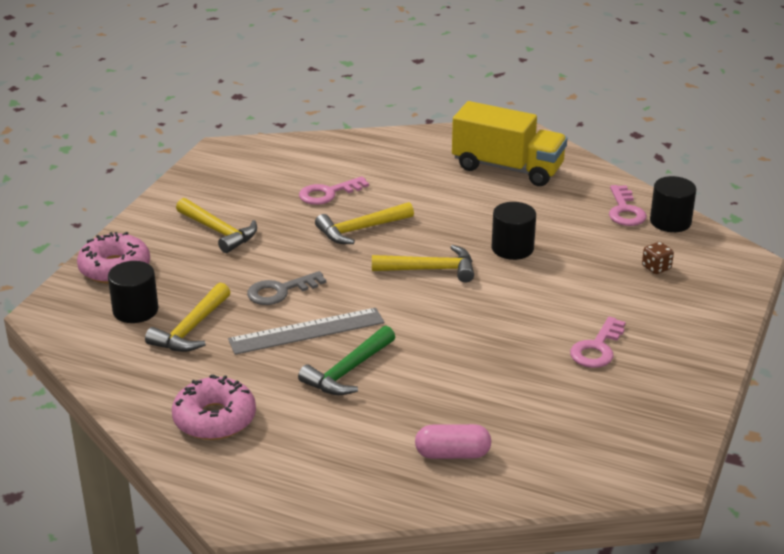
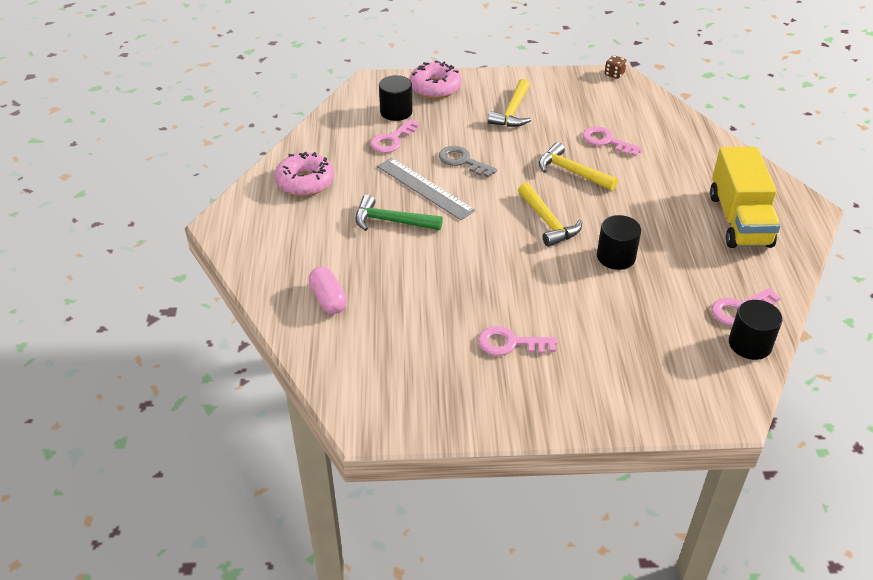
camera: 65 degrees right, 10 degrees up
(191, 329) = (392, 140): yellow hammer -> pink key
(656, 268) = (662, 352): brown dice -> brown dice (614, 74)

